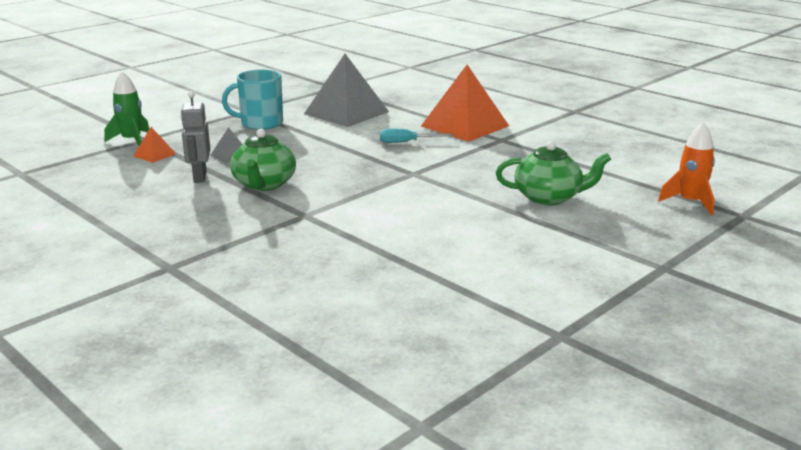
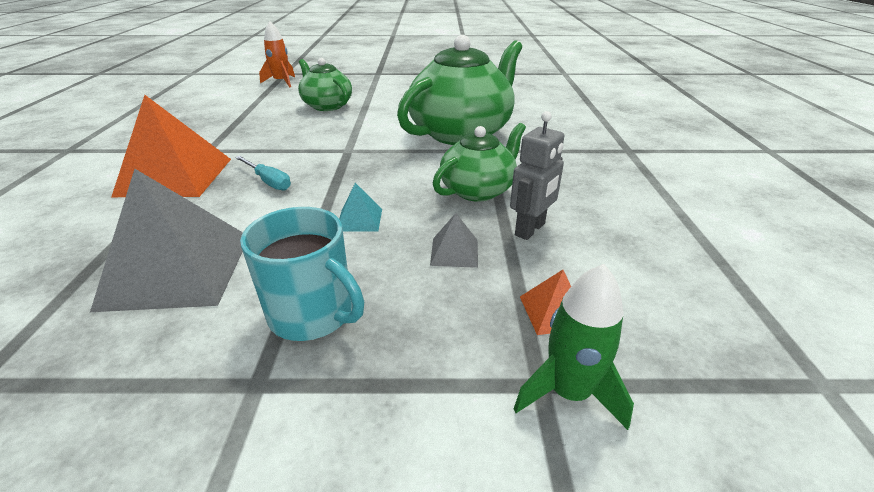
camera: 135 degrees left, 10 degrees up
(308, 148) = (359, 219): none -> turquoise pyramid
(359, 221) = (461, 133): none -> green teapot

